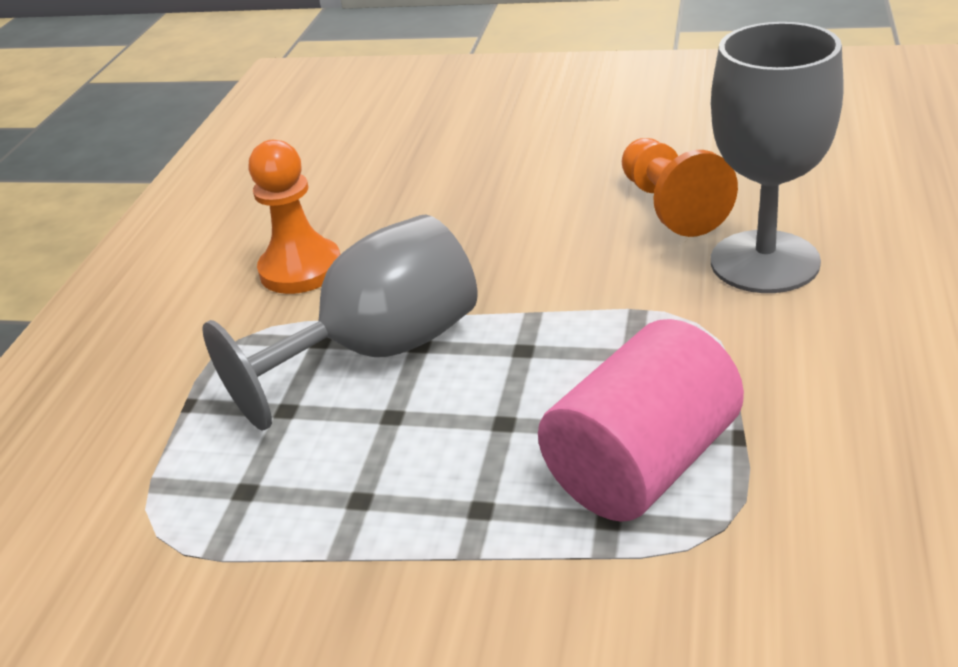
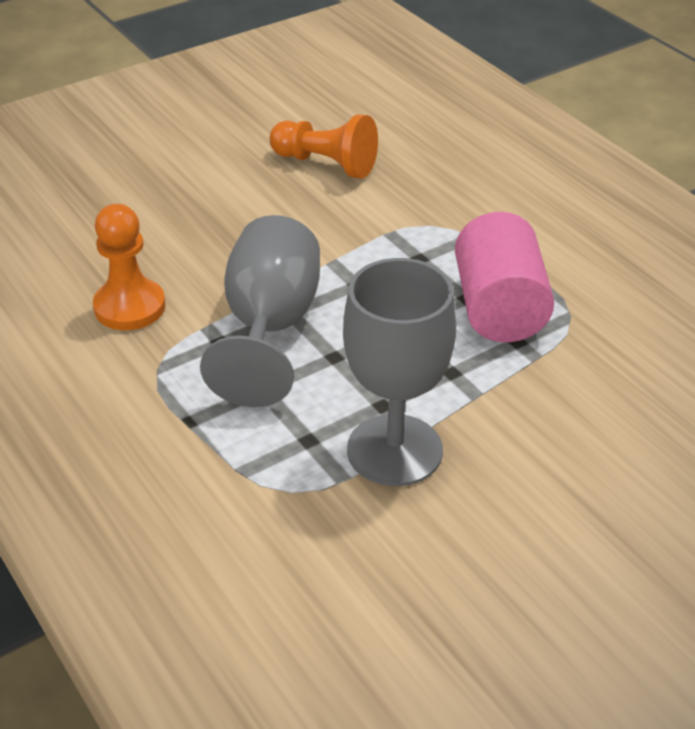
camera: 50 degrees left, 5 degrees up
(764, 262) = (422, 176): grey goblet -> grey goblet (394, 450)

